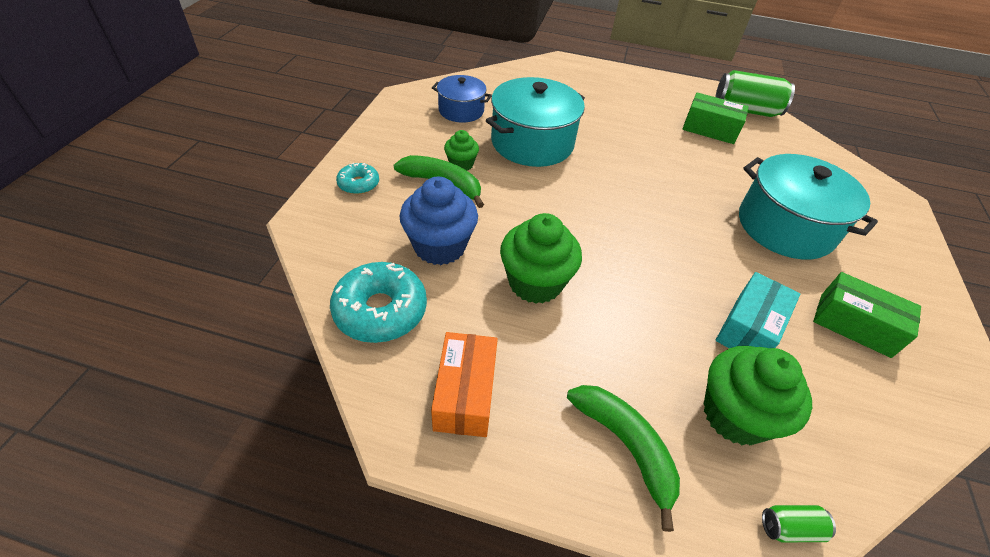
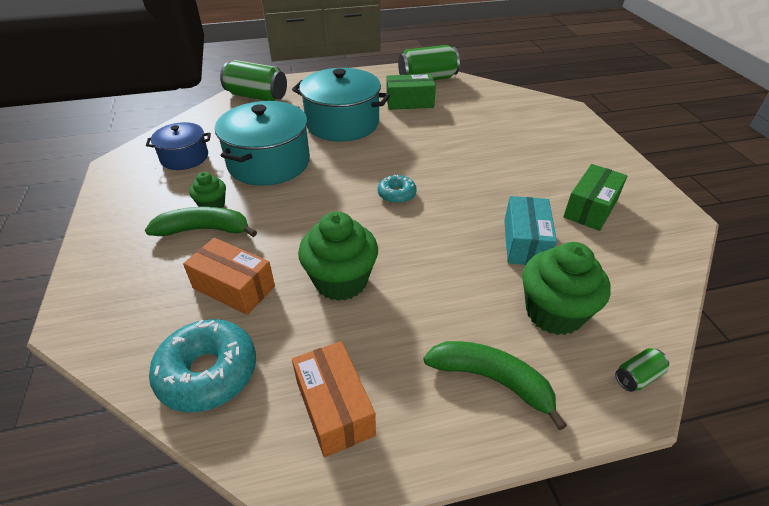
camera: 25 degrees left, 5 degrees down
(358, 184) = (115, 263): turquoise donut -> turquoise donut (396, 194)
(439, 246) = (234, 287): blue cupcake -> orange box
(556, 73) = (257, 96): none -> green can
(785, 227) = (505, 156): turquoise pot -> turquoise pot (342, 123)
(854, 325) = (590, 208): green box -> green box turned 60 degrees counterclockwise

